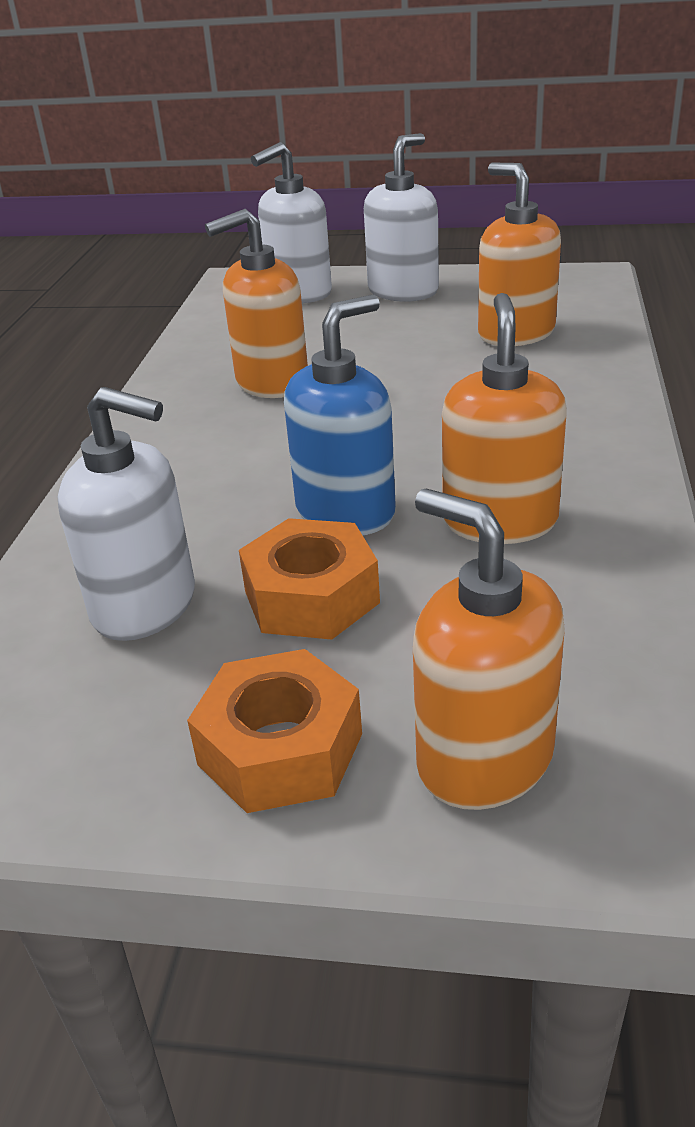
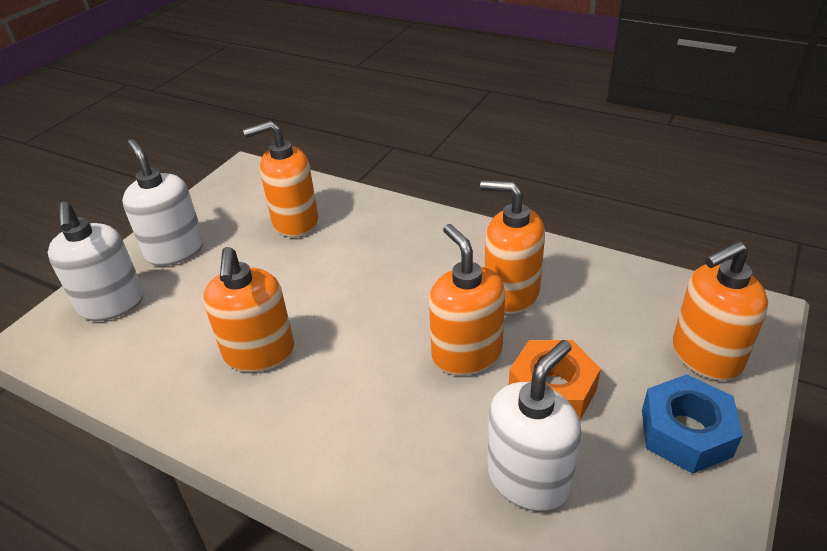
camera: 70 degrees left, 5 degrees up
(280, 749) = (685, 432): orange nut -> blue nut
(346, 511) = (466, 353): blue soap dispenser -> orange soap dispenser

